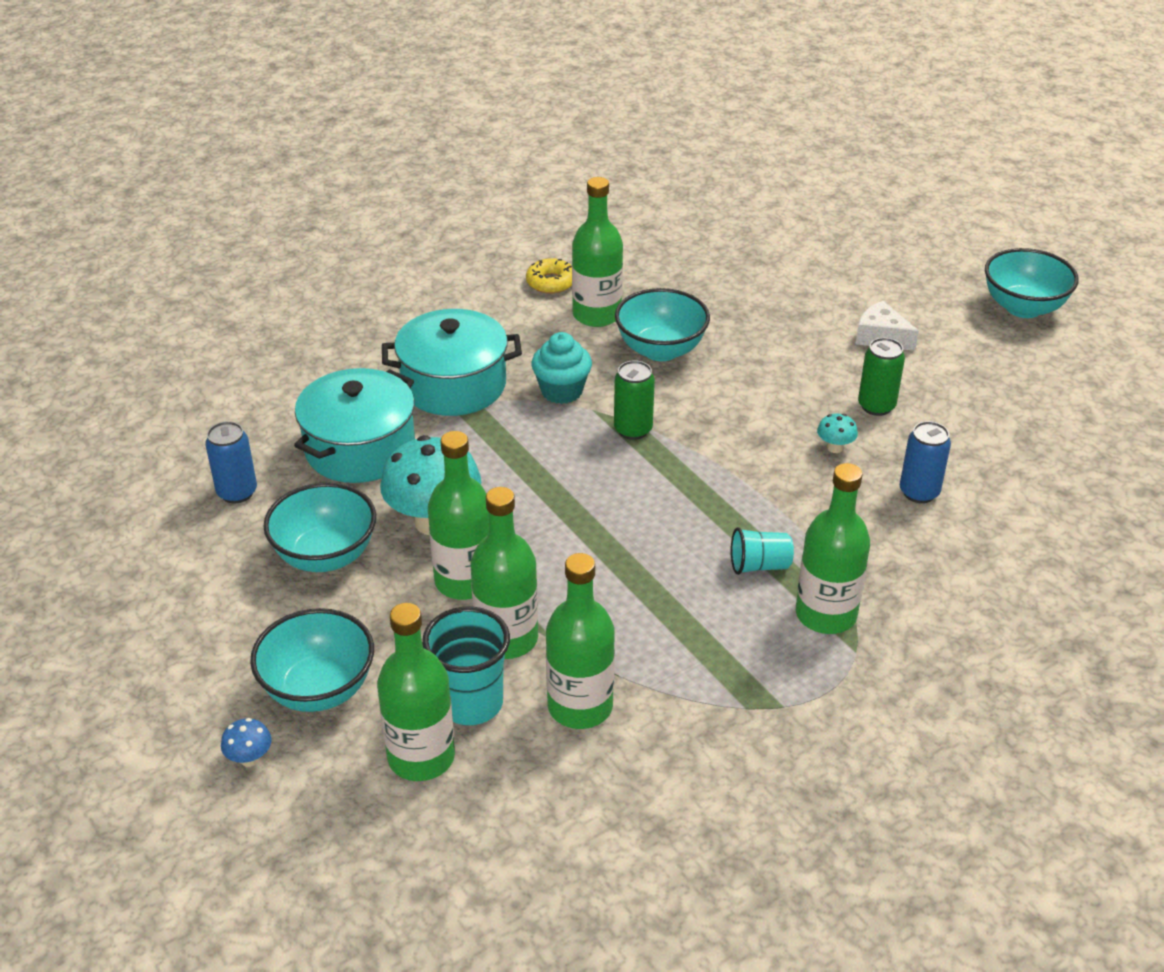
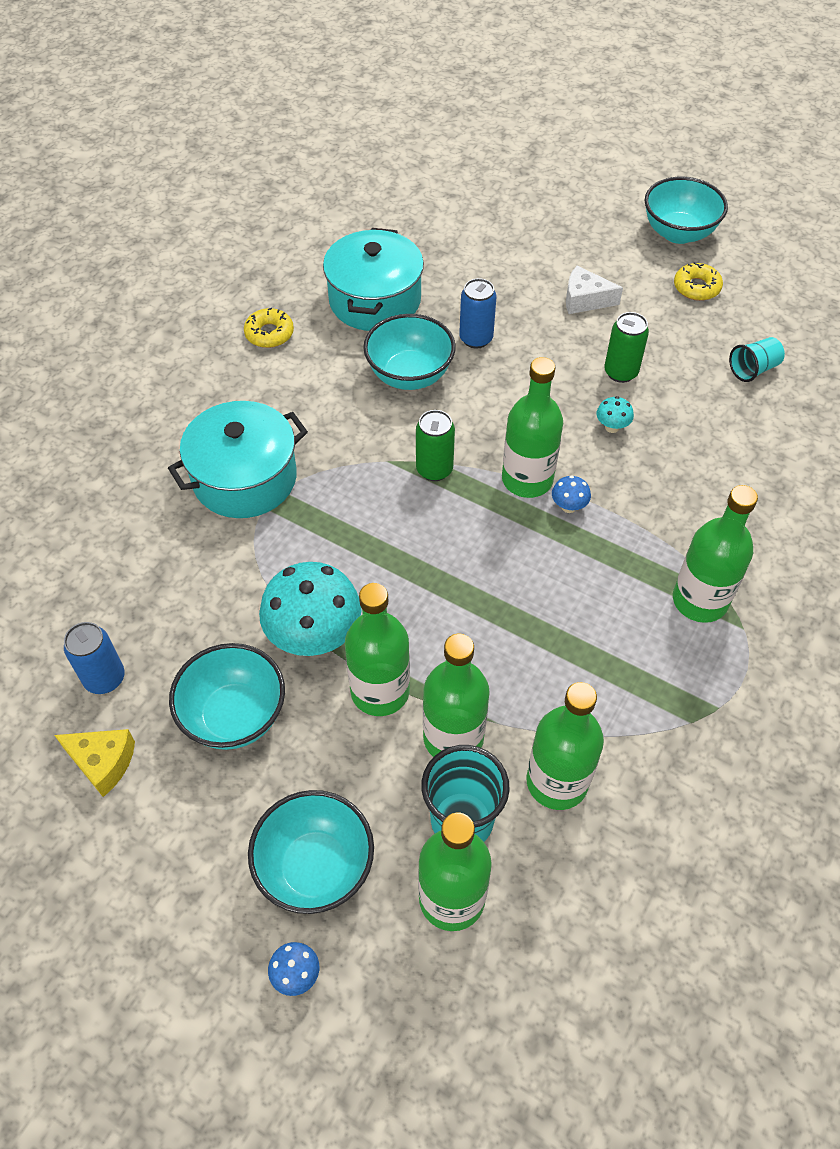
camera: 25 degrees left, 15 degrees up
(196, 551) = (103, 762): none -> yellow cheese
(360, 448) = (197, 582): turquoise pot -> turquoise pot (375, 300)
(562, 391) = (348, 450): turquoise cupcake -> none
(597, 315) = (331, 356): green bottle -> green bottle (527, 479)
(744, 498) = (568, 507): none -> blue mushroom
(759, 565) = (620, 572): turquoise cup -> turquoise cup (753, 369)
(919, 492) = (702, 448): blue can -> blue can (476, 339)
(1010, 358) = (696, 287): none -> yellow donut

